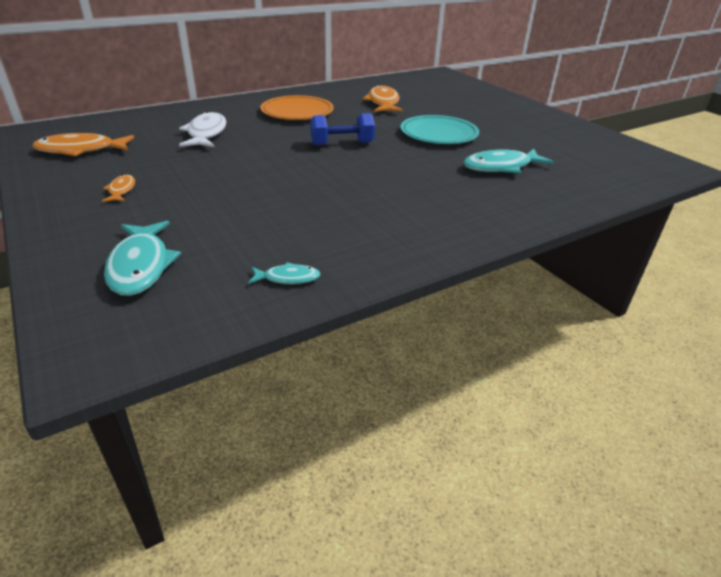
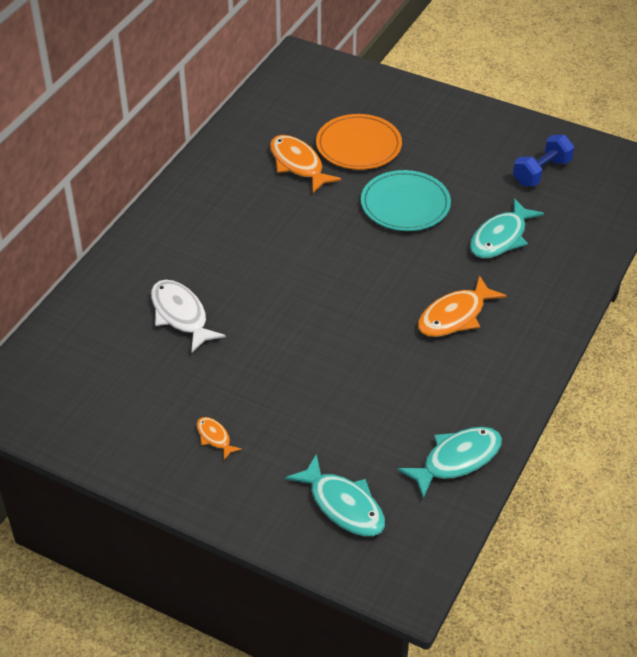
camera: 30 degrees left, 10 degrees up
(81, 150) = (93, 405): orange fish -> orange fish (455, 316)
(288, 278) = (457, 460): turquoise fish -> turquoise fish, size x1.91
(297, 112) = (227, 228): orange plate -> orange plate (358, 146)
(342, 144) = (331, 268): blue dumbbell -> blue dumbbell (541, 172)

